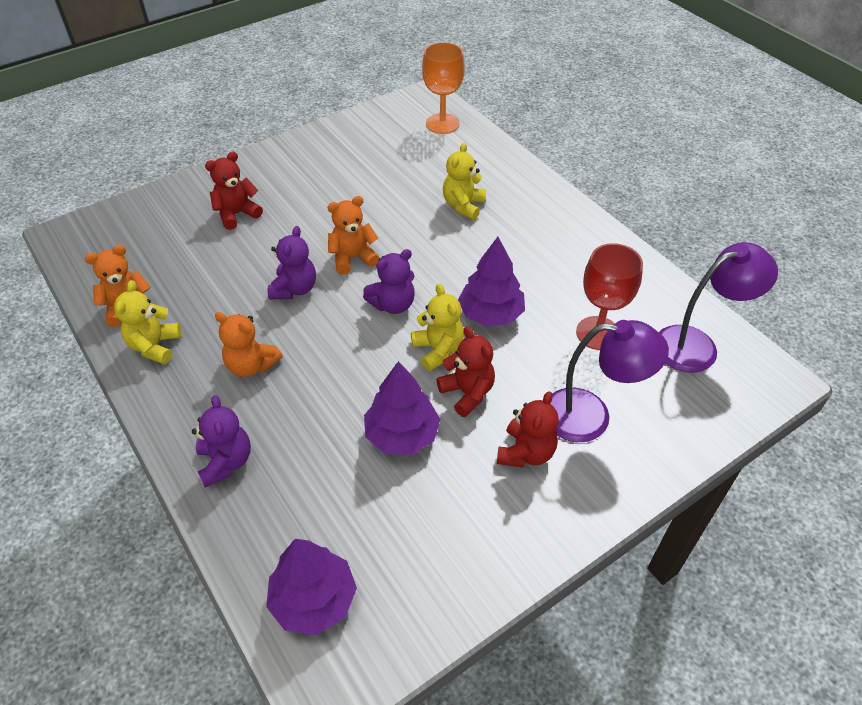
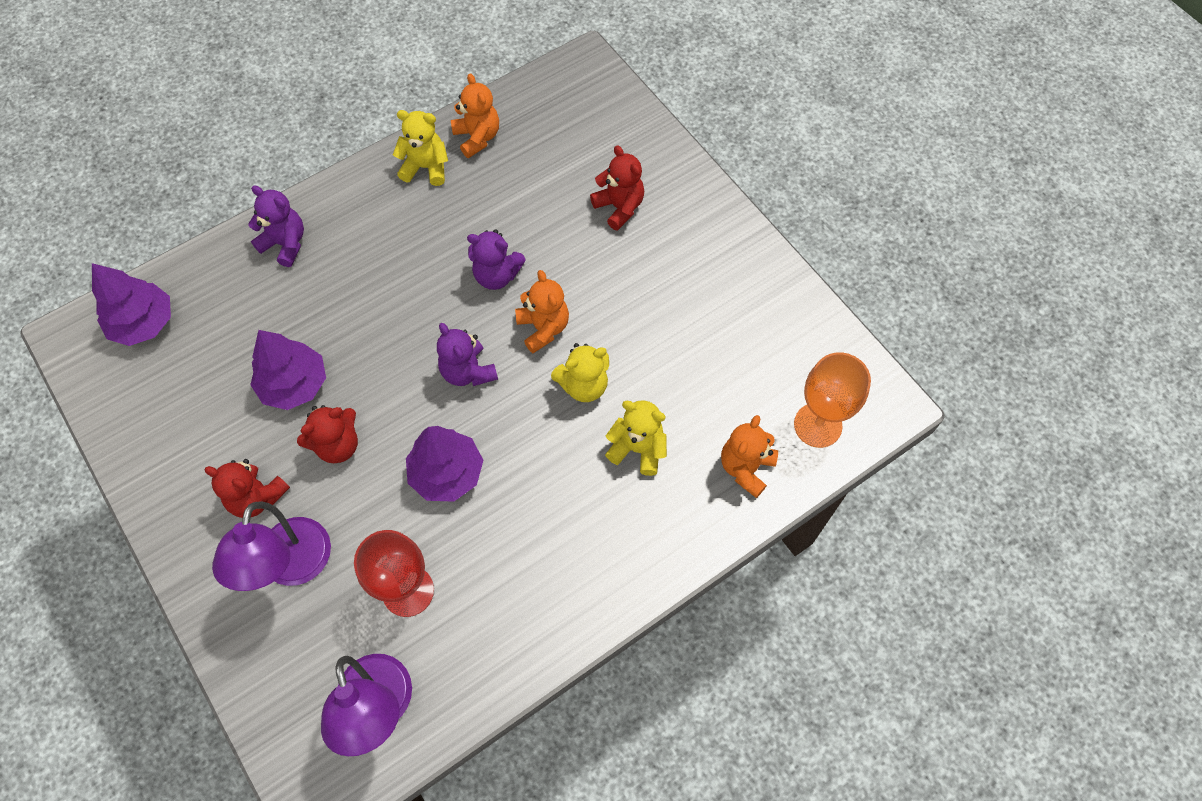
camera: 90 degrees right, 15 degrees up
(226, 462) = (285, 244): purple teddy bear -> purple teddy bear turned 135 degrees counterclockwise
(251, 365) = (394, 249): orange teddy bear -> orange teddy bear (746, 468)
(438, 350) = (398, 417): yellow teddy bear -> yellow teddy bear (583, 385)

